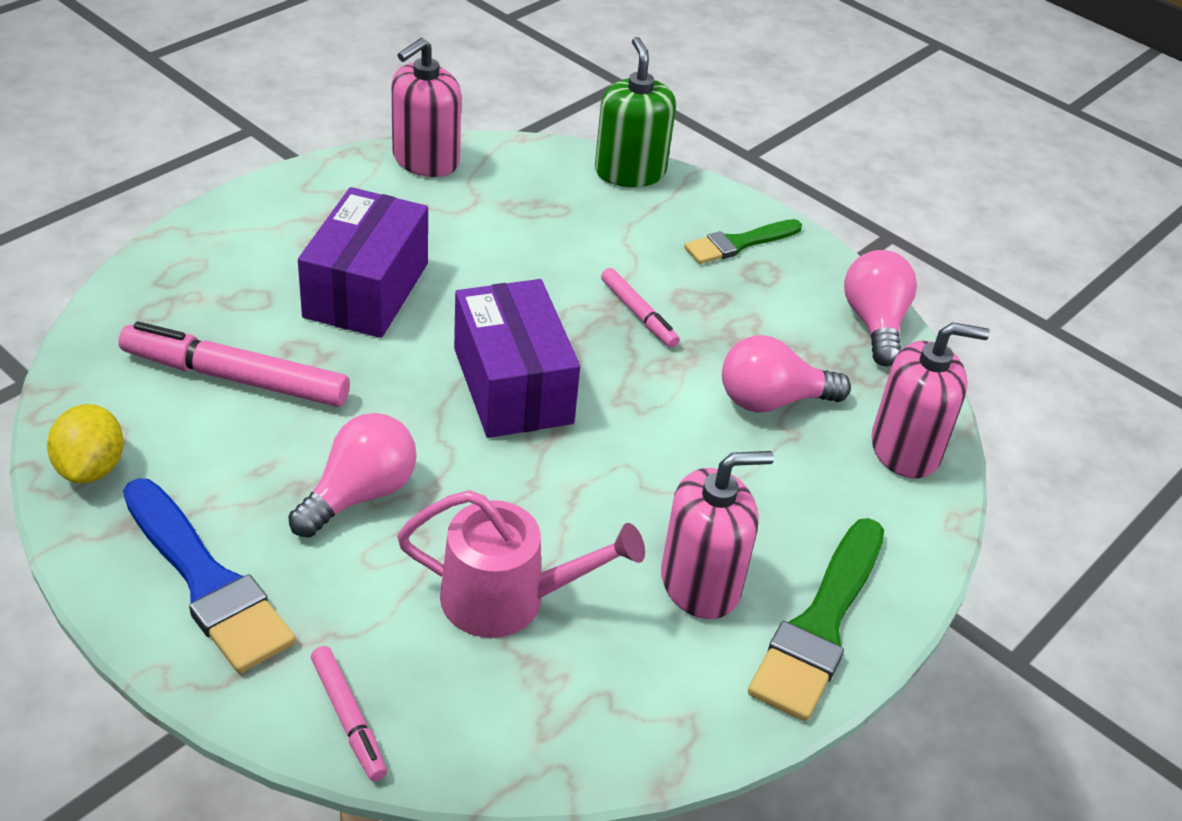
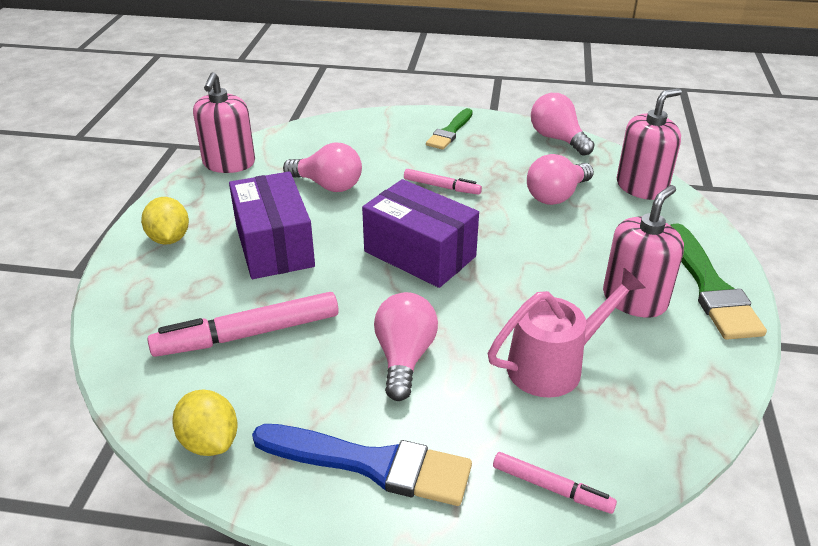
camera: 30 degrees left, 5 degrees down
(270, 225) = (169, 239): none -> yellow lemon
(505, 244) = (328, 185): none -> pink light bulb
(630, 172) = (353, 122): green soap dispenser -> none

